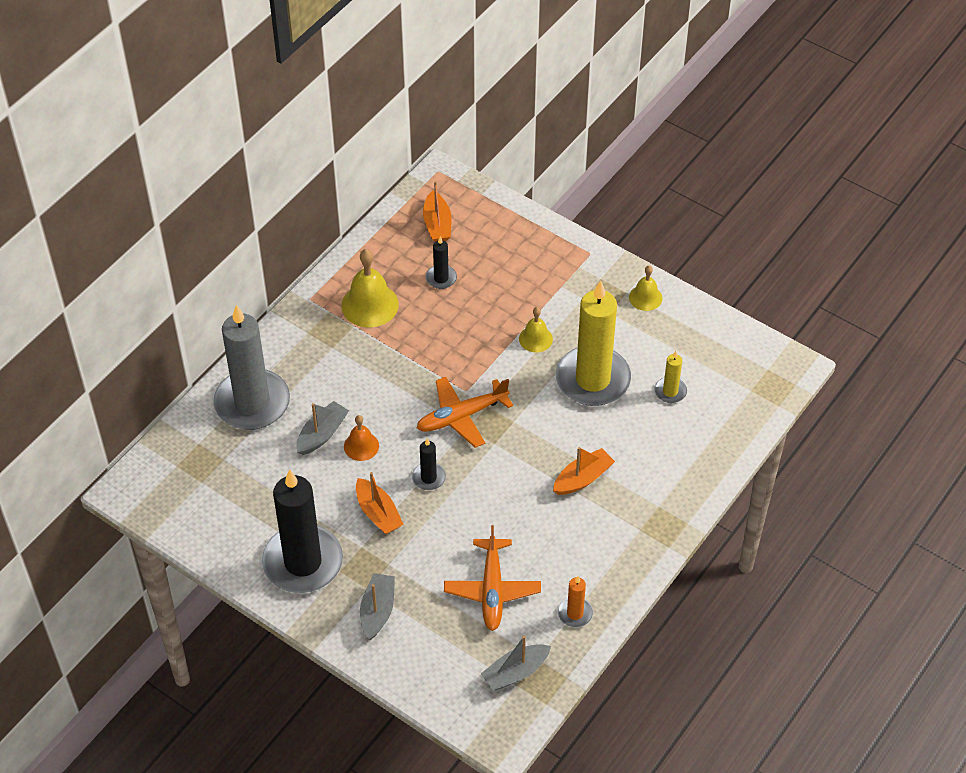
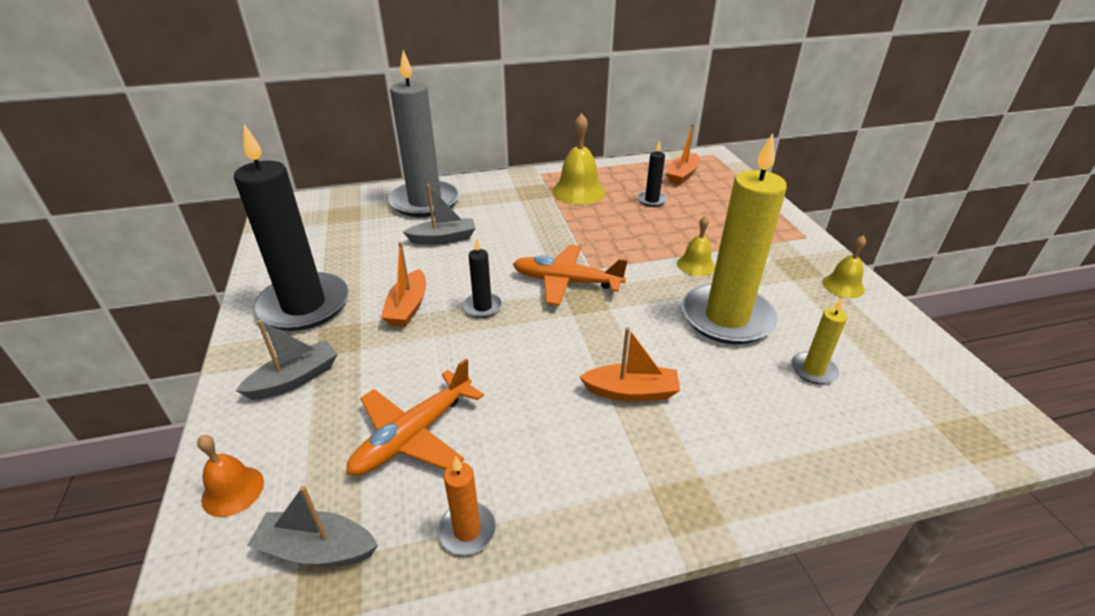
camera: 40 degrees right, 15 degrees down
(361, 446) = (460, 259): orange bell -> orange bell (233, 491)

